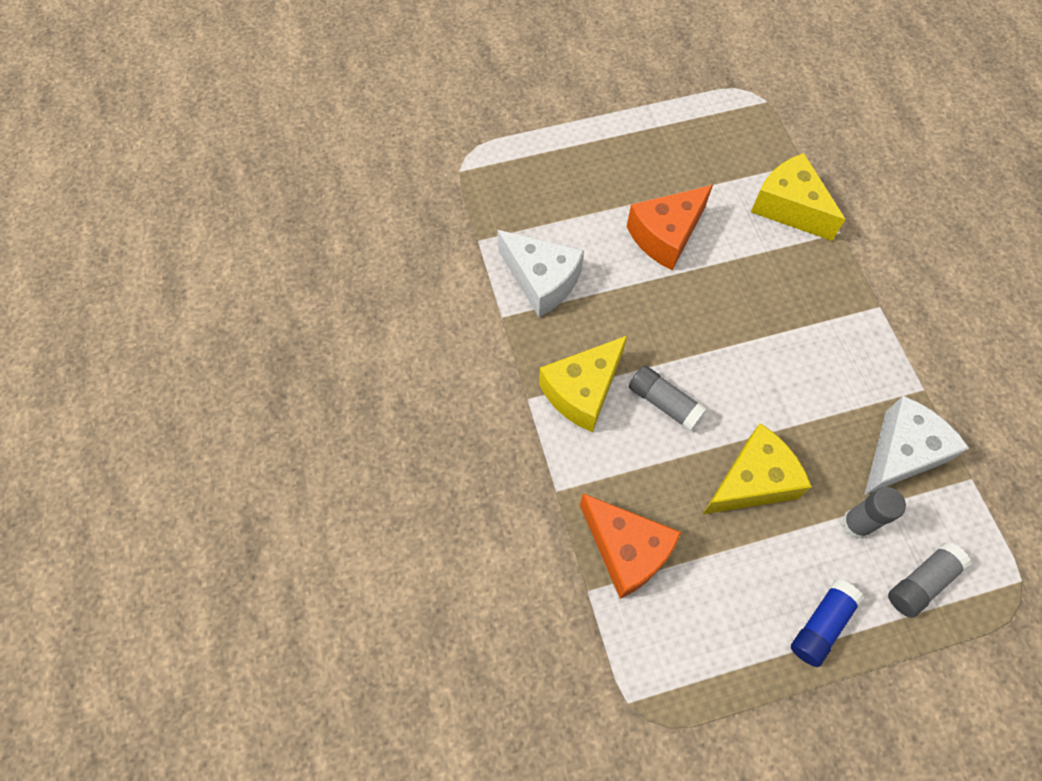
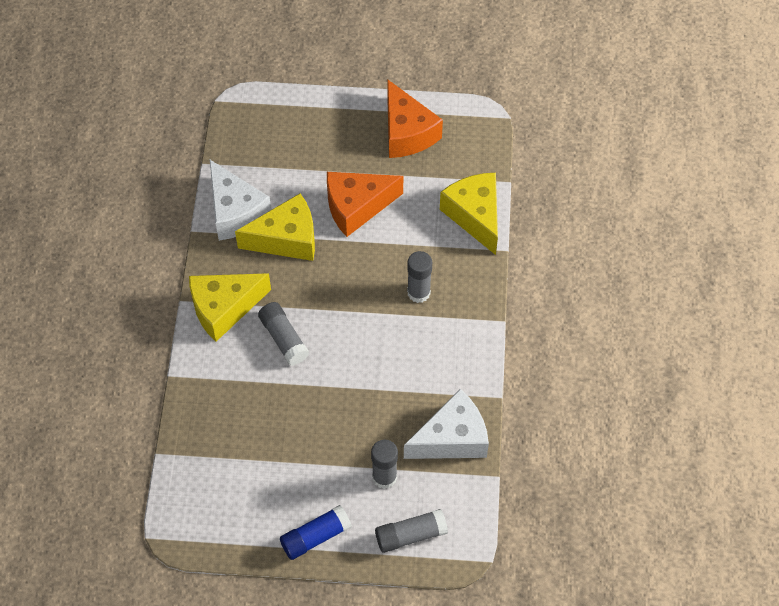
camera: 20 degrees right, 5 degrees down
(626, 550) = (197, 435): orange cheese -> orange cheese (407, 133)
(752, 481) = (321, 419): yellow cheese -> yellow cheese (287, 239)
(778, 305) = (418, 292): none -> grey glue stick

